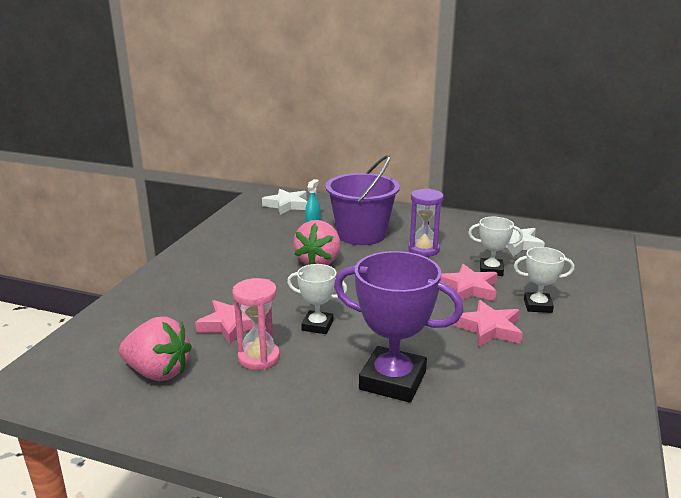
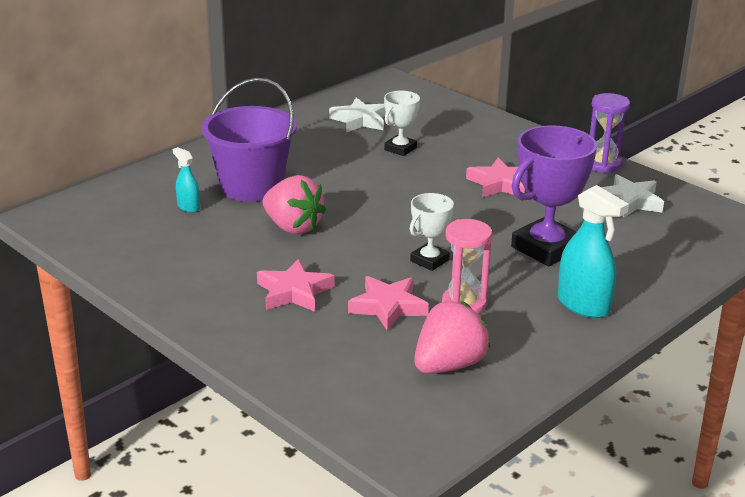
camera: 65 degrees left, 5 degrees up
(287, 205) = (106, 209): white star -> white star (629, 201)
(301, 426) = (583, 305): none -> turquoise spray bottle
(423, 250) = (325, 165): purple hourglass -> purple hourglass (602, 164)
(468, 288) = (424, 170): pink star -> pink star (294, 292)
(537, 306) = (480, 152): white trophy -> none

